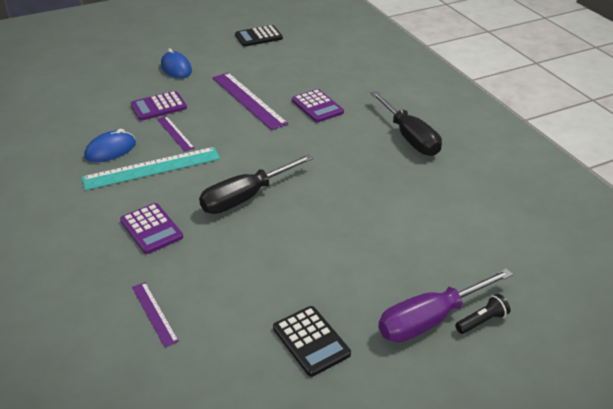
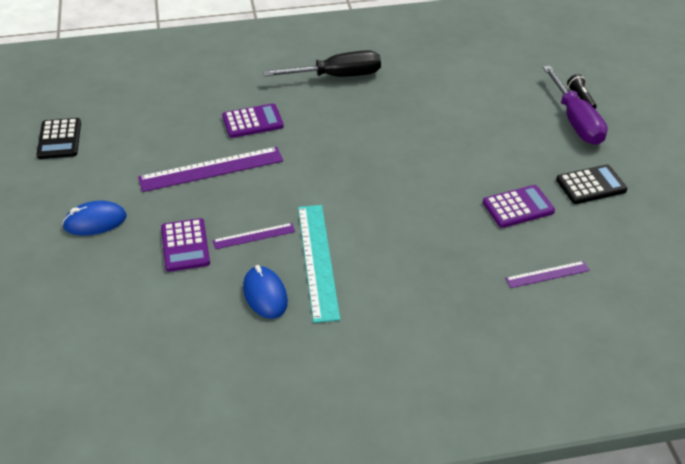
camera: 75 degrees left, 5 degrees up
(151, 229) = (426, 268): purple calculator -> purple calculator (518, 207)
(246, 197) = (395, 195): black screwdriver -> none

